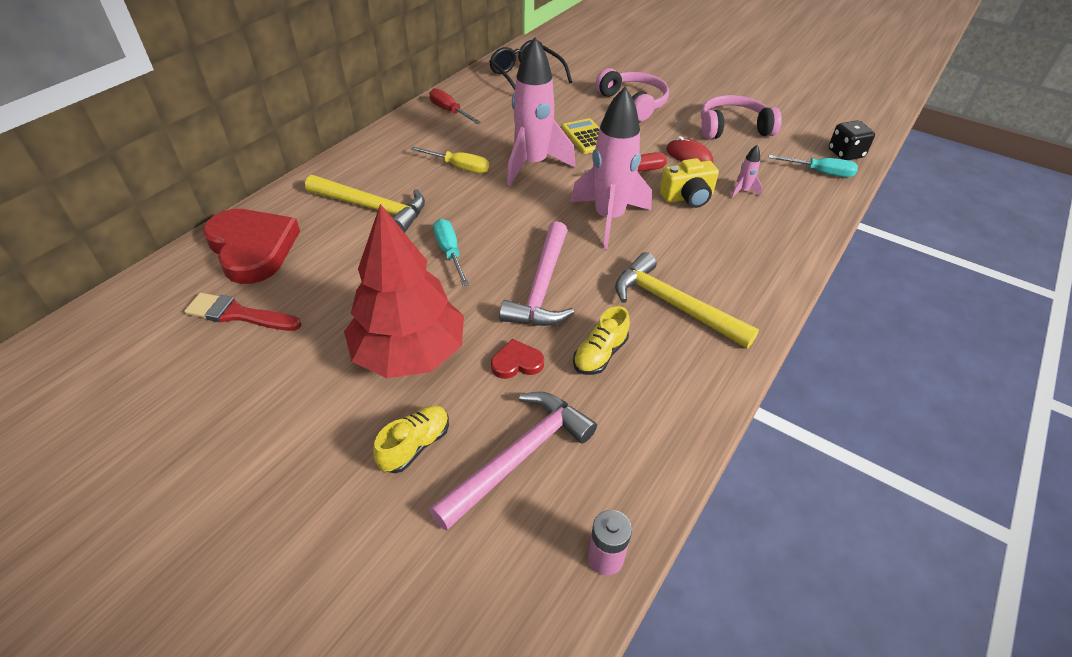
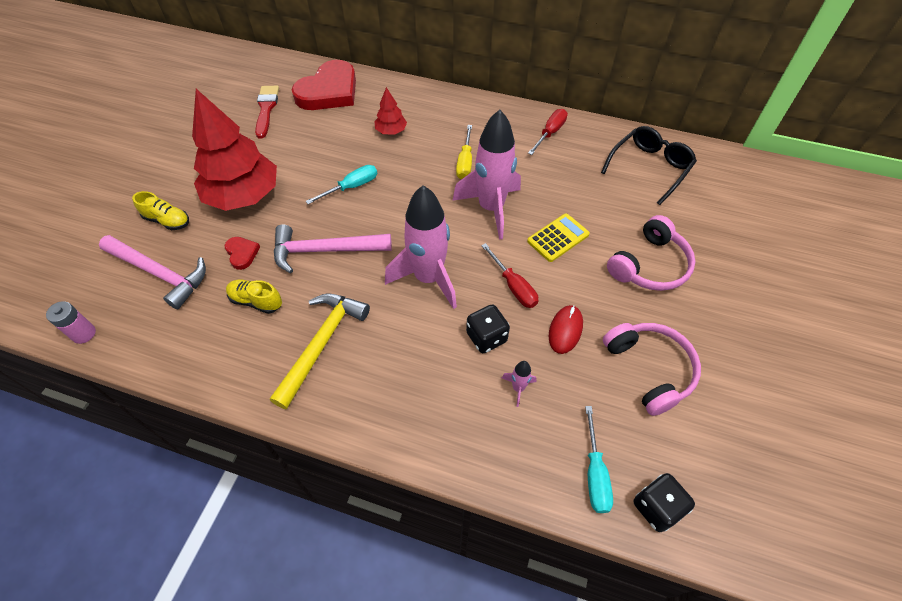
camera: 75 degrees right, 10 degrees up
(373, 208) = (391, 131): yellow hammer -> red tree
(688, 197) = (486, 337): yellow camera -> black dice

